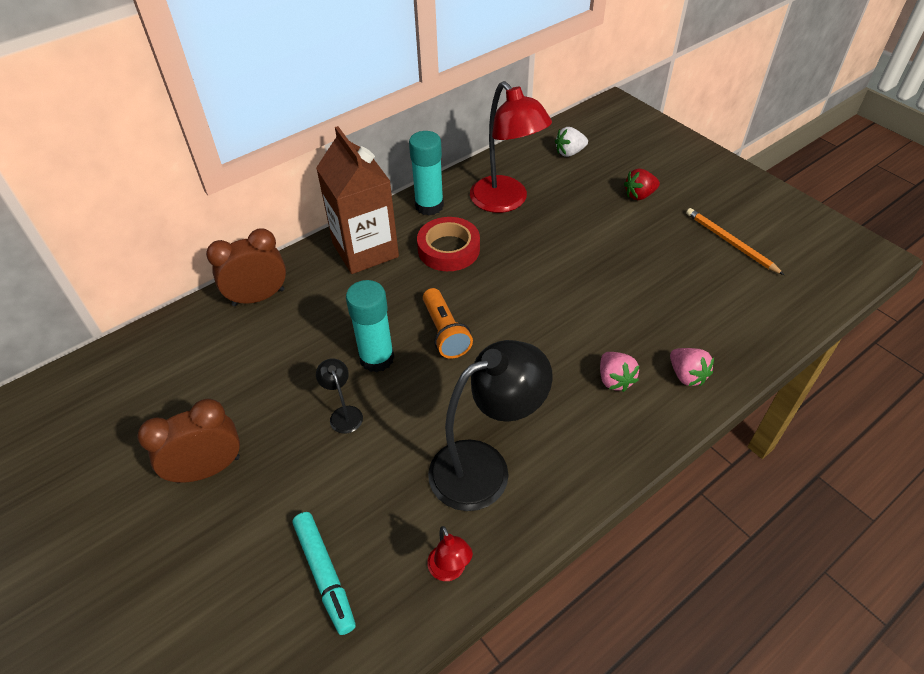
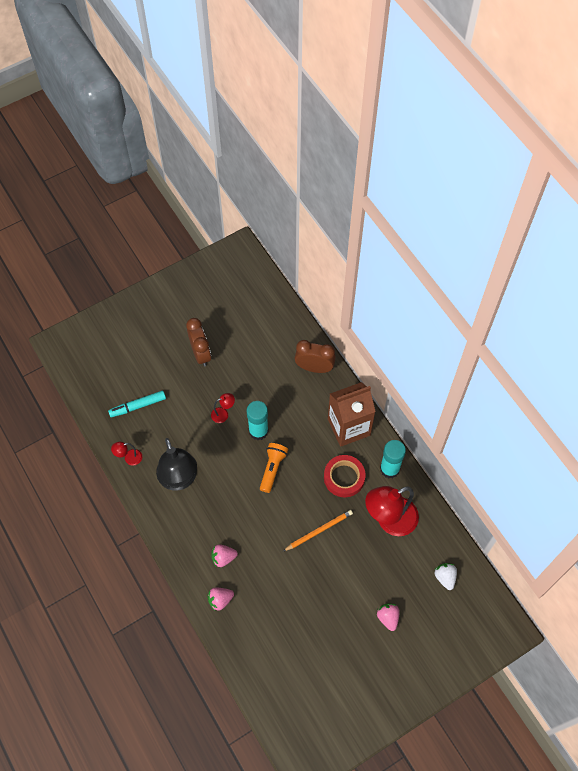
camera: 95 degrees right, 15 degrees up
(258, 297) = (314, 368): brown clock -> brown clock turned 60 degrees counterclockwise
(344, 414) = (223, 414): black lamp -> red lamp
(445, 332) = (272, 469): orange flashlight -> orange flashlight turned 120 degrees clockwise
(639, 195) = (388, 617): red strawberry -> pink strawberry
(730, 243) = (329, 668): orange pencil -> orange pencil (319, 531)

